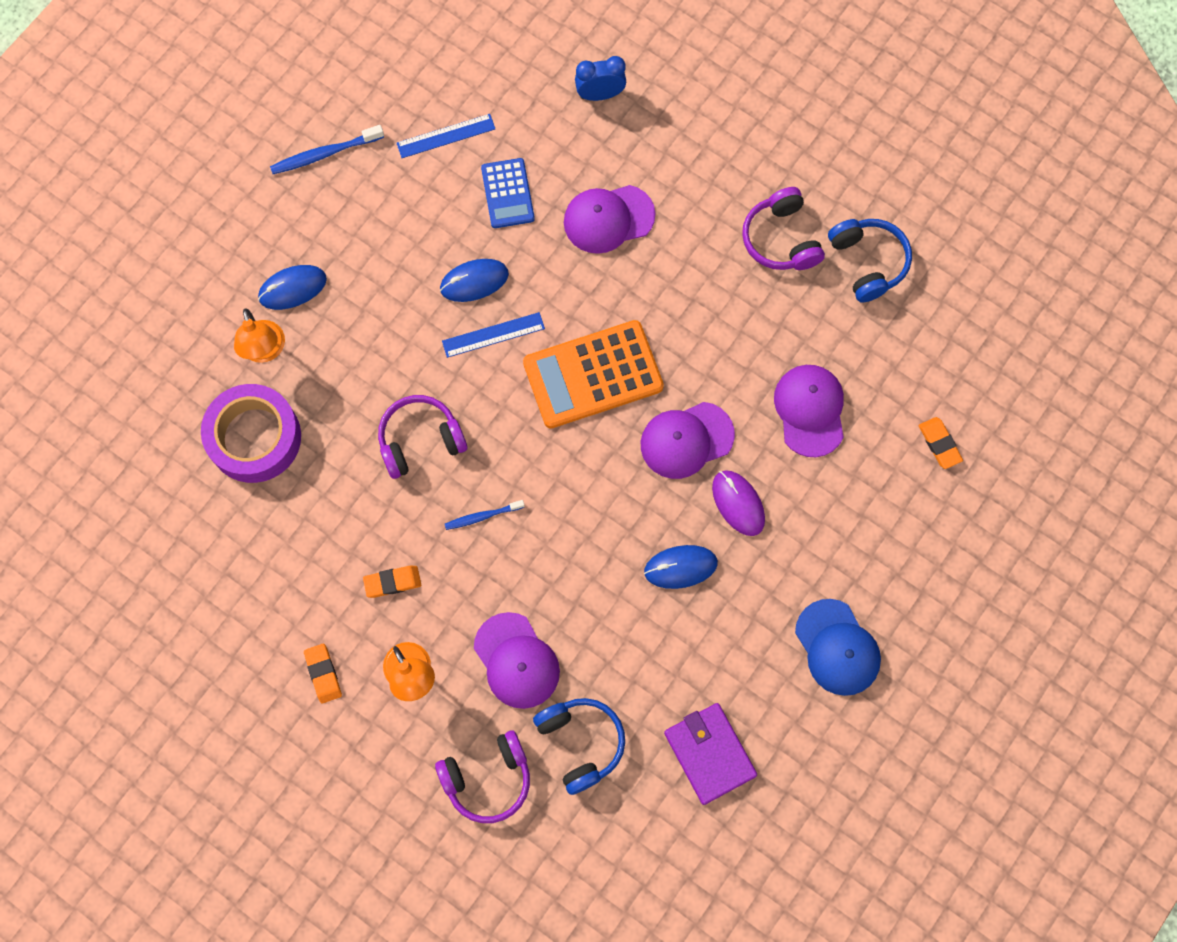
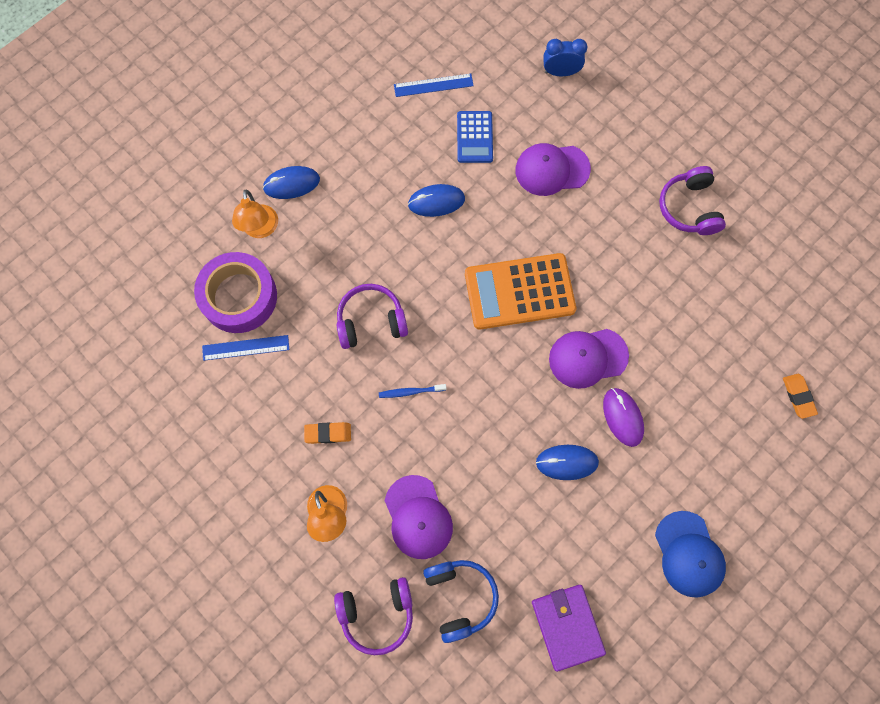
camera: 10 degrees right, 0 degrees up
(323, 674) = (257, 499): orange eraser -> none
(324, 154) = (336, 84): blue toothbrush -> none
(493, 334) = (444, 246): blue ruler -> blue ruler (245, 347)
(810, 410) = (693, 350): purple cap -> none
(868, 262) = (758, 238): blue headphones -> none

